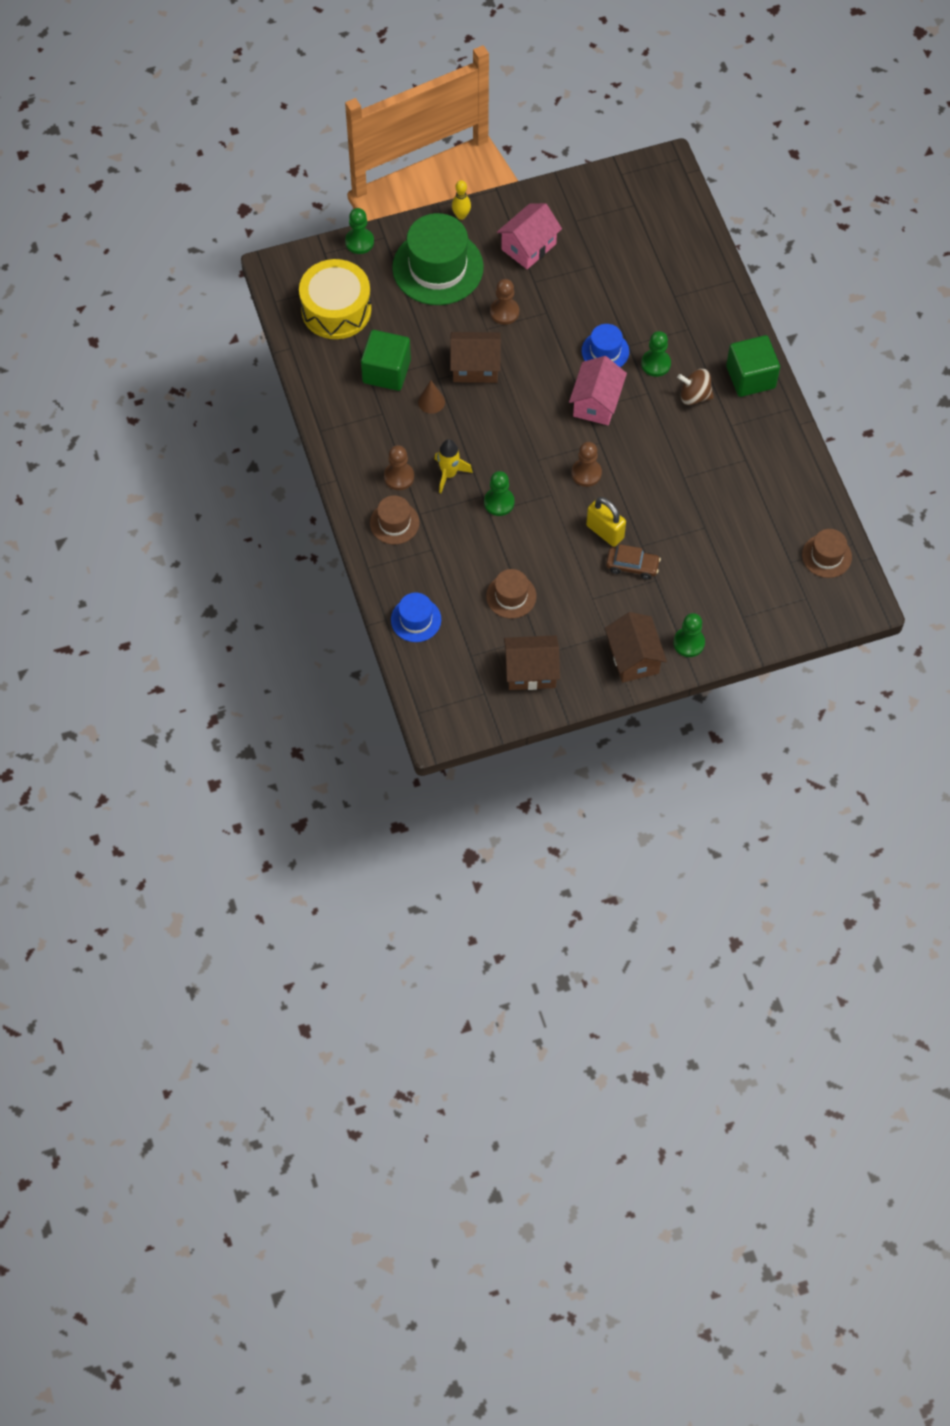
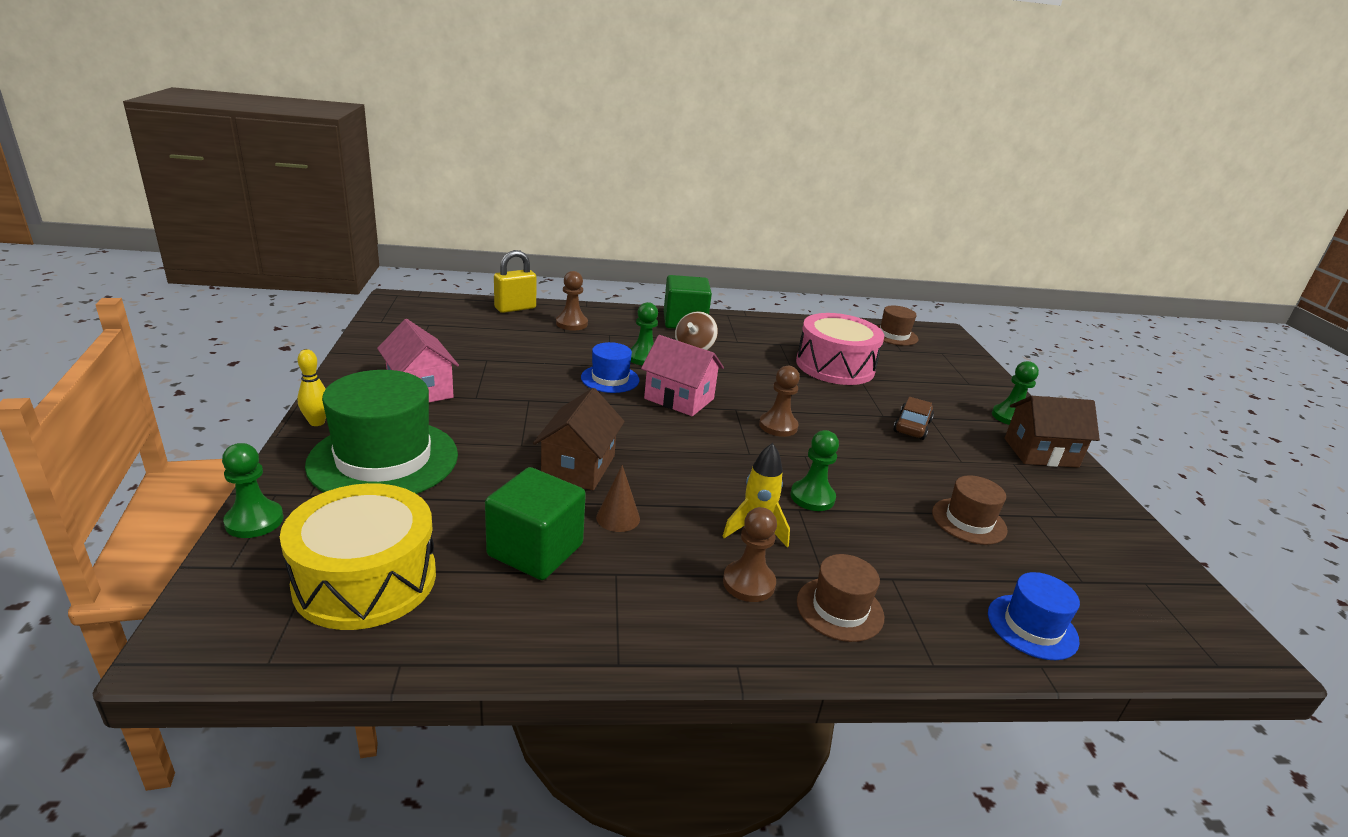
camera: 80 degrees left, 35 degrees down
(504, 312) = (505, 426): brown pawn -> brown pawn (571, 323)
(531, 671) = (1089, 531): brown house -> none
(605, 531) = (864, 432): yellow padlock -> yellow padlock (515, 308)
(720, 507) = (835, 366): none -> pink drum

